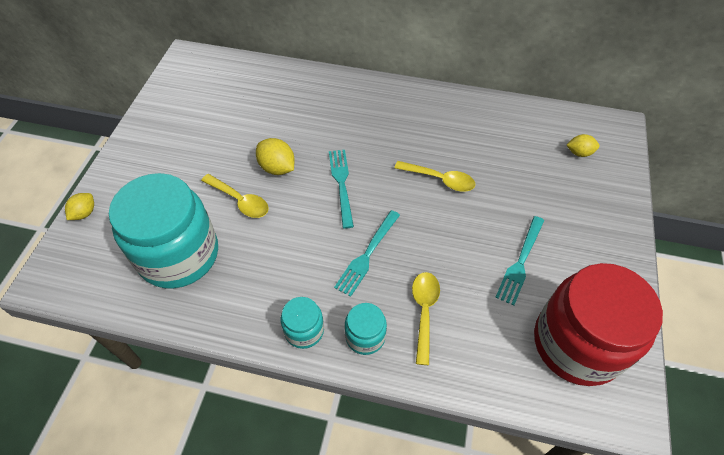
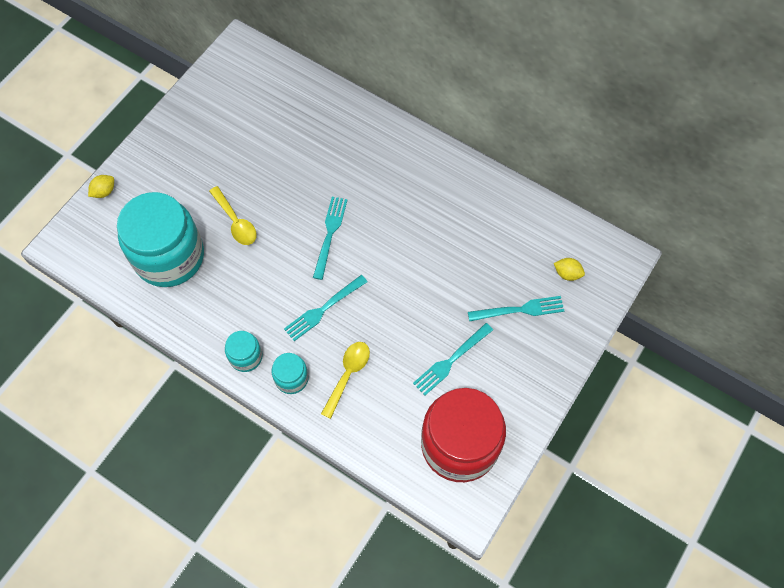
camera: 20 degrees right, 10 degrees up
(277, 168) = (280, 199): yellow lemon -> none
(440, 179) = (420, 258): yellow spoon -> none
(556, 195) = (519, 310): none -> turquoise fork

